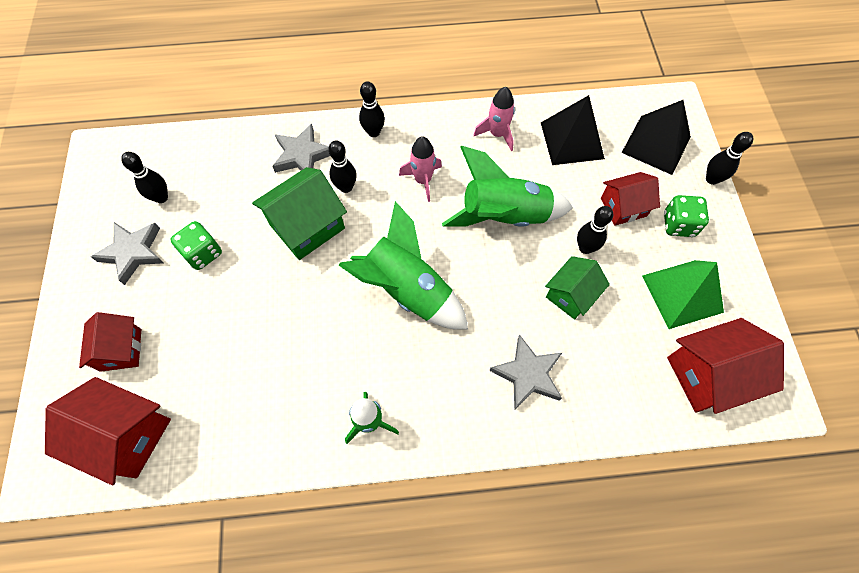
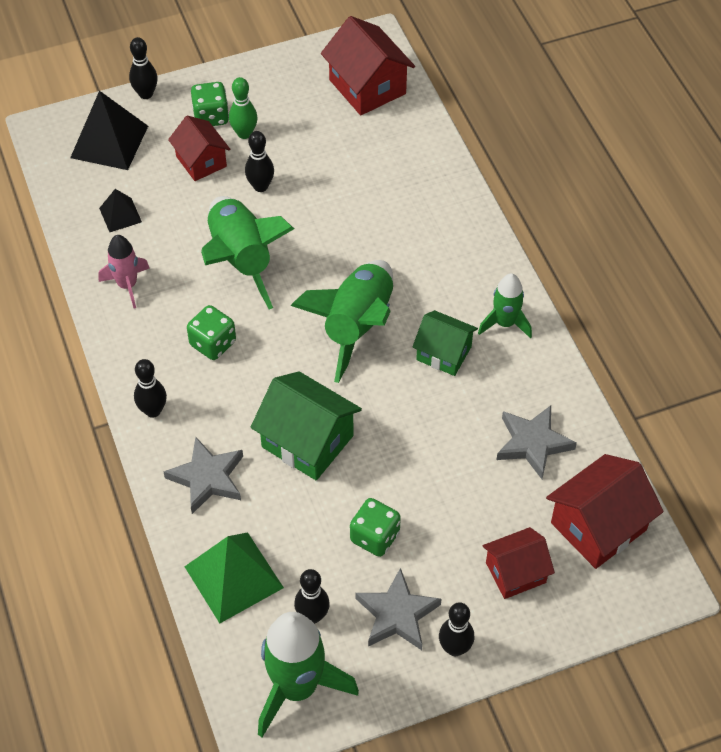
camera: 105 degrees left, 10 degrees down
(114, 177) = (297, 687): none -> green rocket
(126, 435) = (598, 526): red house -> red house turned 45 degrees clockwise
(346, 187) = (243, 417): black bowling pin -> black bowling pin (455, 648)
(423, 180) = (213, 343): pink rocket -> green dice
(528, 374) = (413, 212): grey star -> grey star (533, 443)
(571, 140) = (120, 215): black pyramid -> black pyramid, size x0.54
(571, 295) = (318, 191): green house -> green house (443, 353)
(653, 247) = (244, 133): none -> green bowling pin
(682, 294) = (290, 109): green pyramid -> green pyramid (234, 577)

